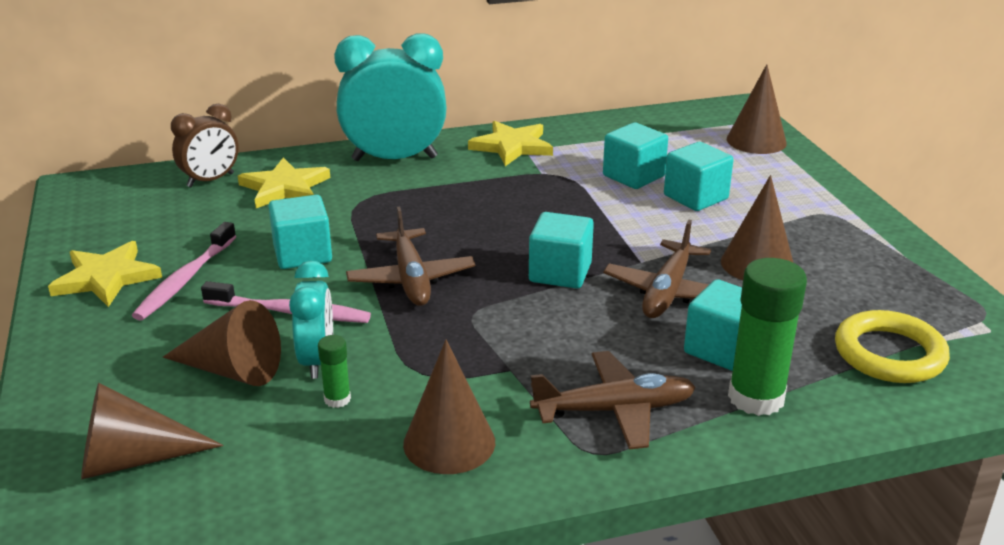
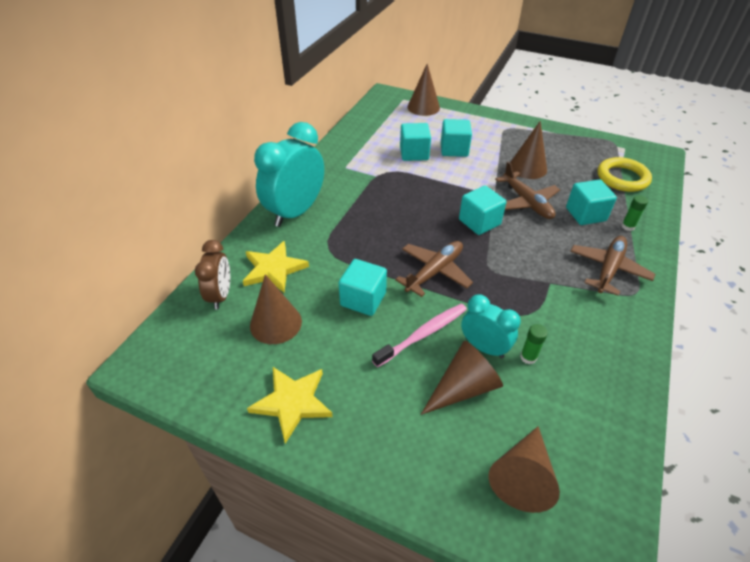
camera: 50 degrees left, 15 degrees up
(185, 279) = (337, 364): pink toothbrush -> none
(411, 278) = (434, 272): brown plane -> brown plane turned 75 degrees counterclockwise
(449, 442) = (597, 335): brown cone -> brown cone (275, 323)
(512, 146) = (336, 169): yellow star -> none
(756, 398) = (628, 226): green glue stick -> green glue stick, size x0.47

